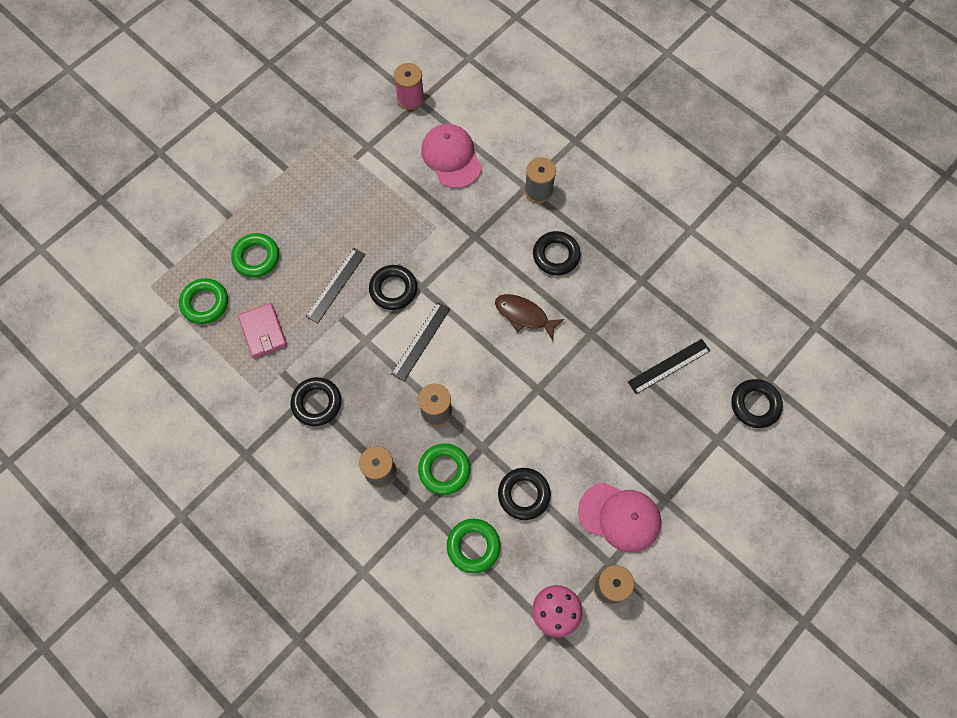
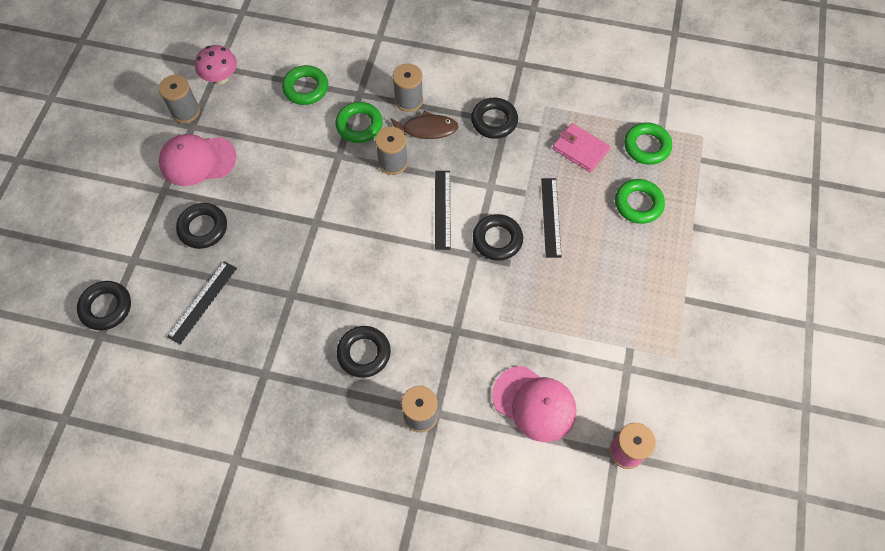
camera: 150 degrees right, 5 degrees down
(524, 315) = (363, 278): brown fish -> brown fish (426, 129)
(524, 494) = (285, 139): black ring -> black ring (203, 228)

